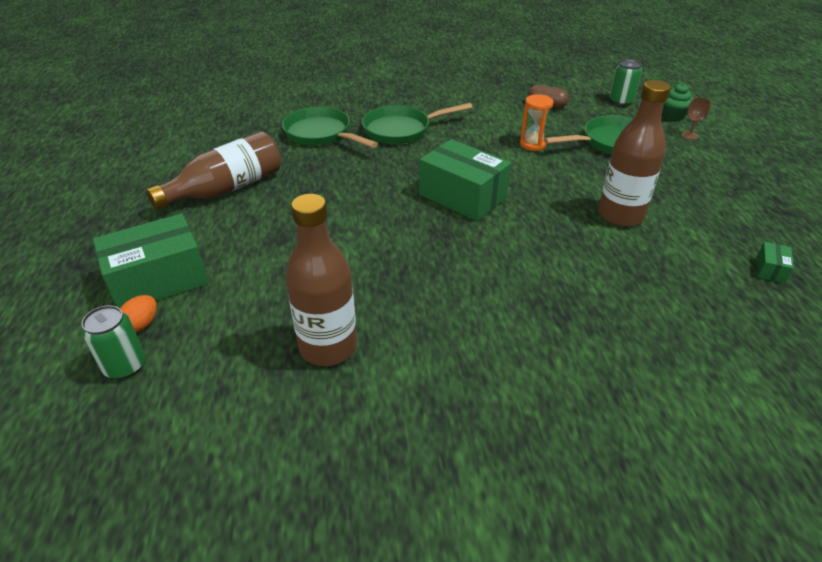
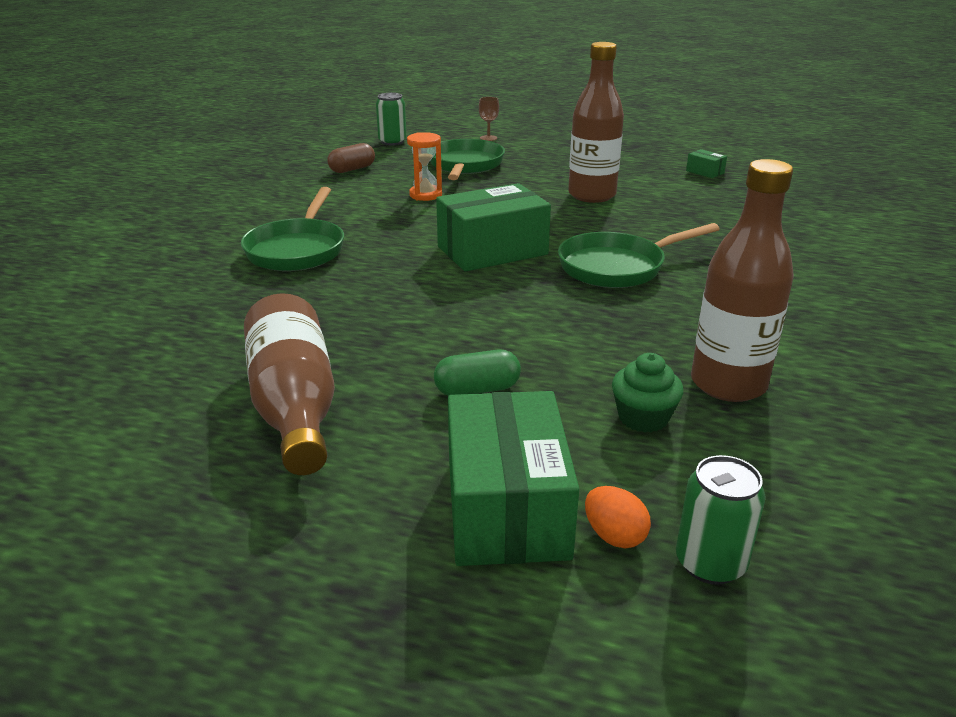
camera: 65 degrees left, 10 degrees down
(269, 240) = (477, 390): none -> green capsule
(321, 134) = (229, 302): green pan -> green pan (617, 267)
(672, 116) = (446, 133): green cupcake -> green cupcake (643, 418)

